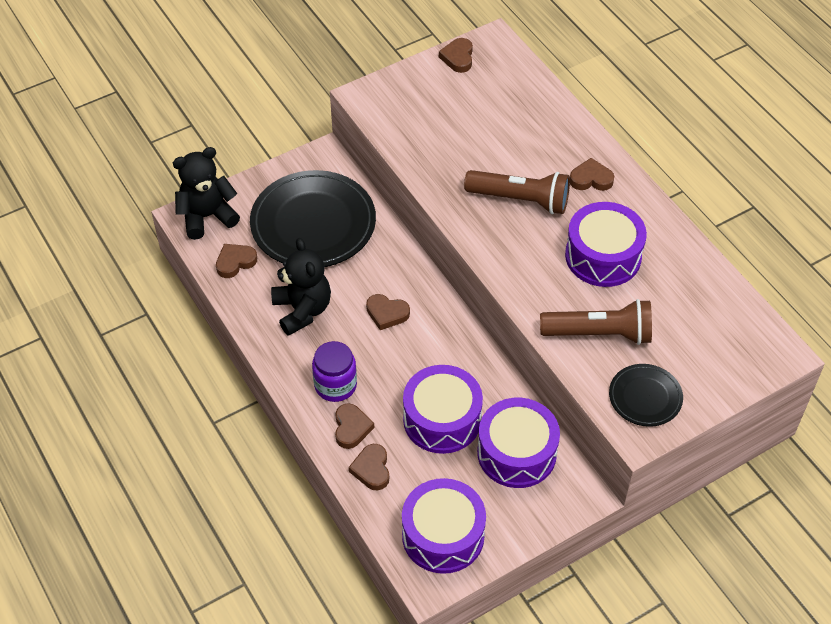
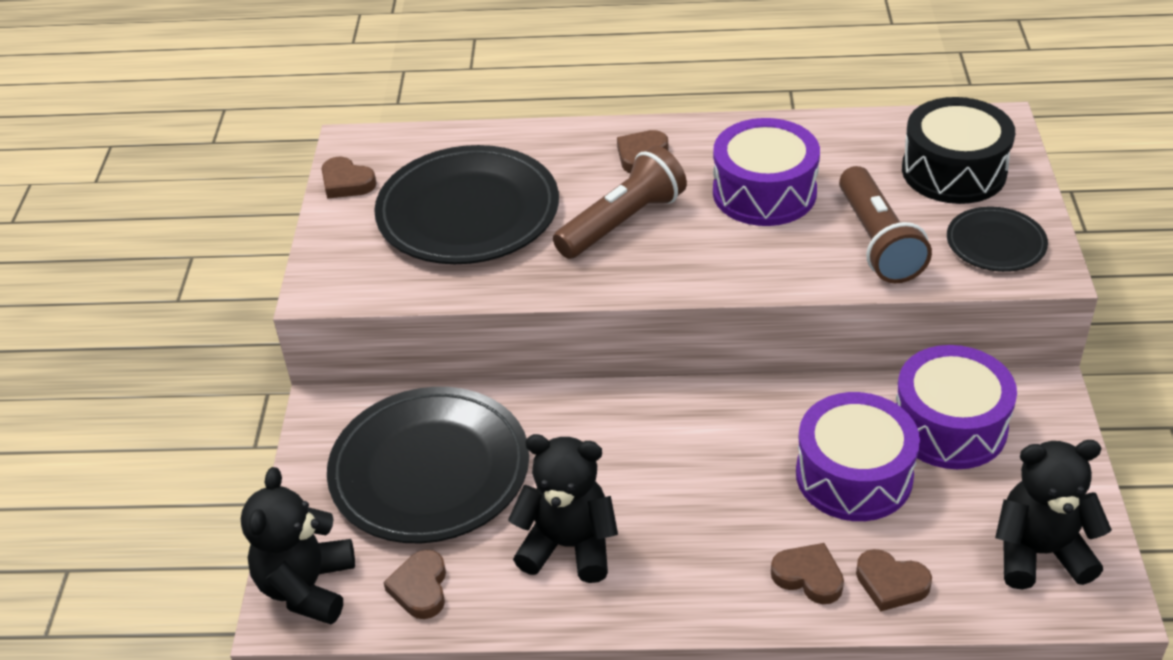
camera: 55 degrees left, 10 degrees down
(335, 385) = (724, 563): purple jar -> none
(387, 313) = (644, 458): brown heart -> none
(443, 535) = (1039, 553): purple drum -> black teddy bear
(474, 125) = (468, 212): none -> black plate
(599, 333) = (877, 241): brown flashlight -> brown flashlight turned 135 degrees clockwise
(705, 348) = (953, 171): none -> black drum

